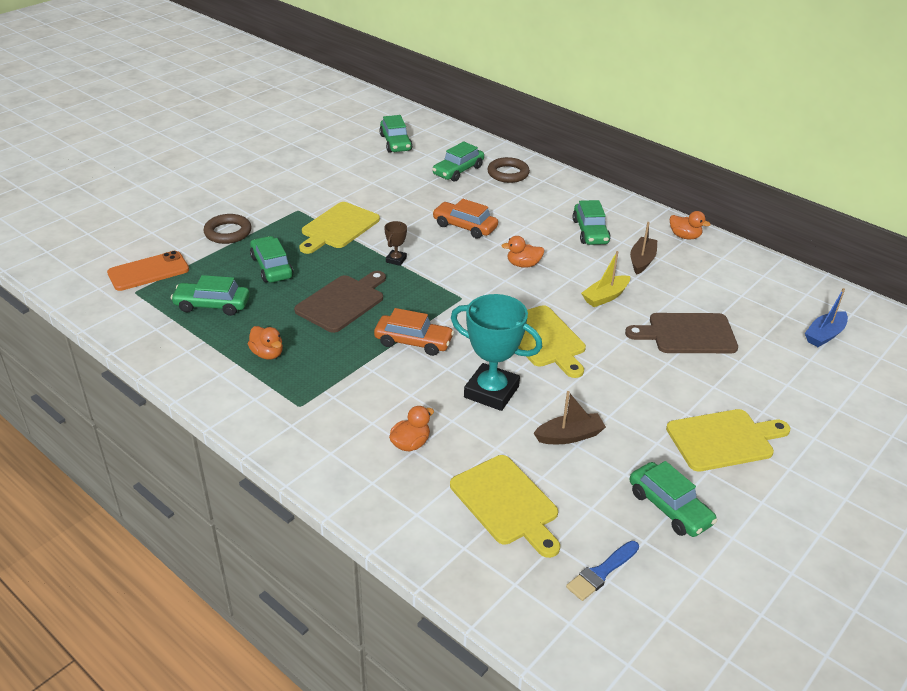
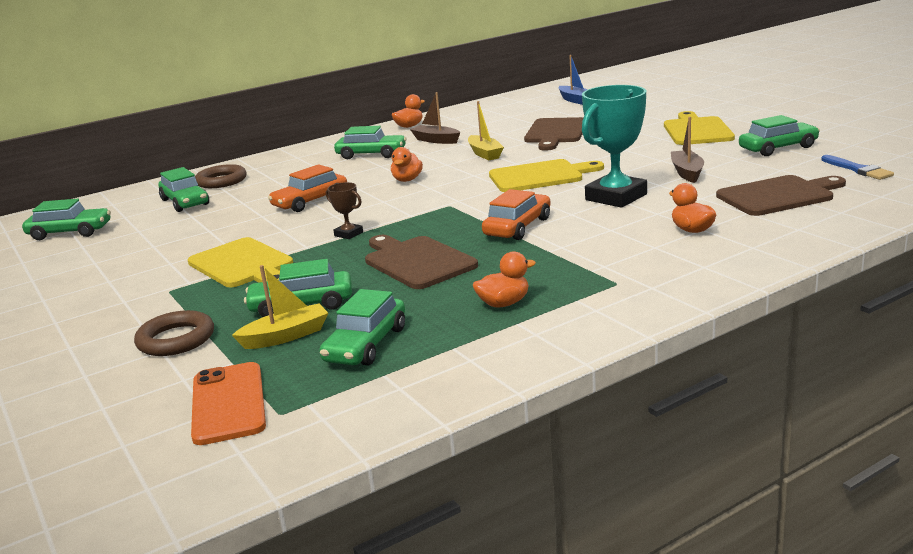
camera: 70 degrees left, 15 degrees down
(227, 271) = (286, 336): none -> yellow boat
(506, 503) = (779, 196): yellow cutting board -> brown cutting board

